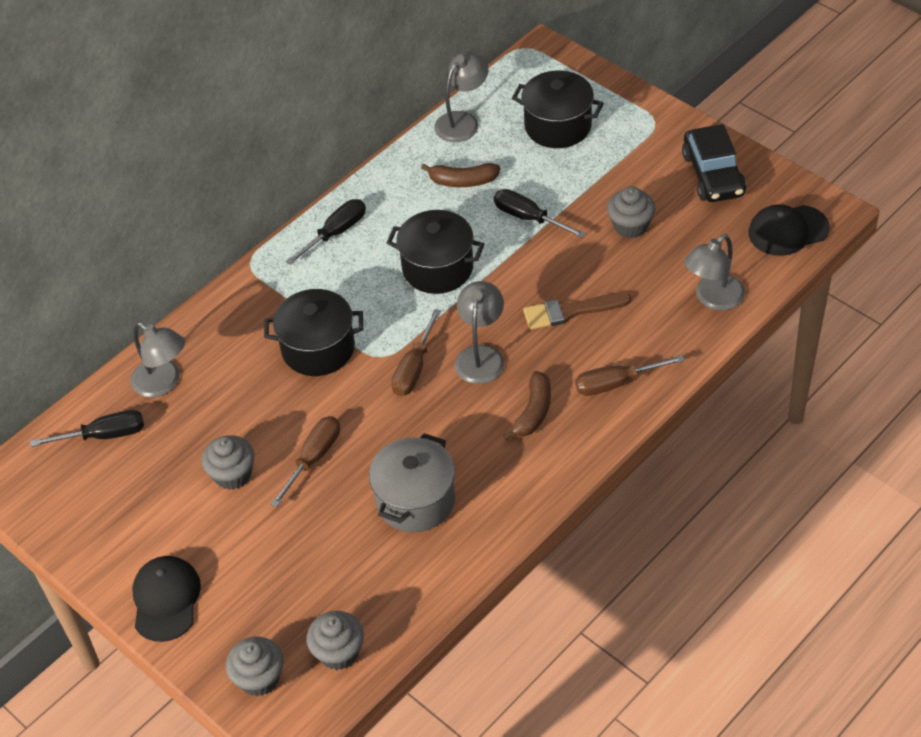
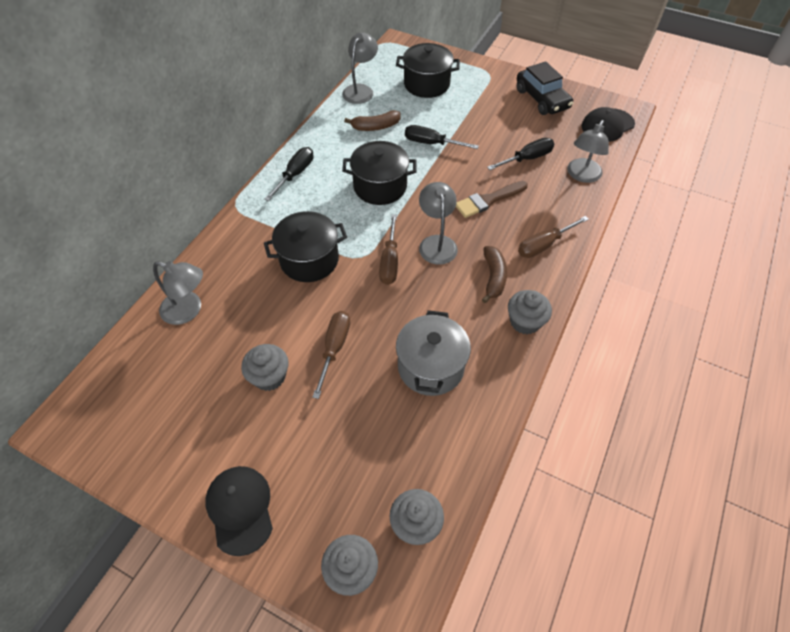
camera: 20 degrees left, 5 degrees up
(104, 435) = (146, 365): black screwdriver -> black screwdriver (527, 159)
(630, 226) = (503, 138): grey cupcake -> grey cupcake (525, 322)

